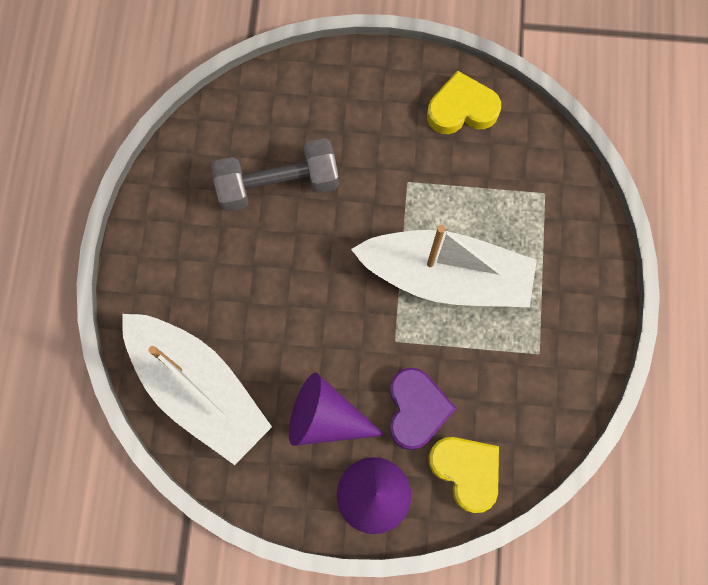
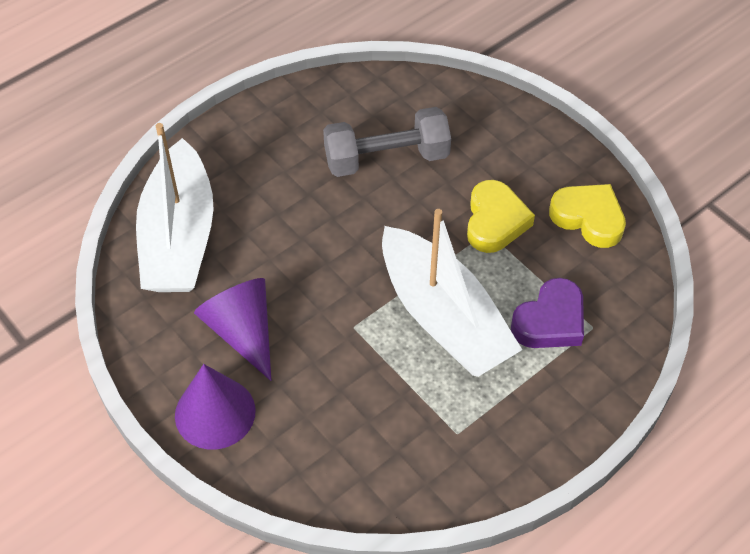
camera: 45 degrees right, 20 degrees down
(278, 185) = (386, 158): grey dumbbell -> grey dumbbell turned 45 degrees counterclockwise
(416, 409) = (314, 385): purple heart -> purple heart (550, 321)
(466, 471) = (302, 461): yellow heart -> yellow heart (495, 221)

